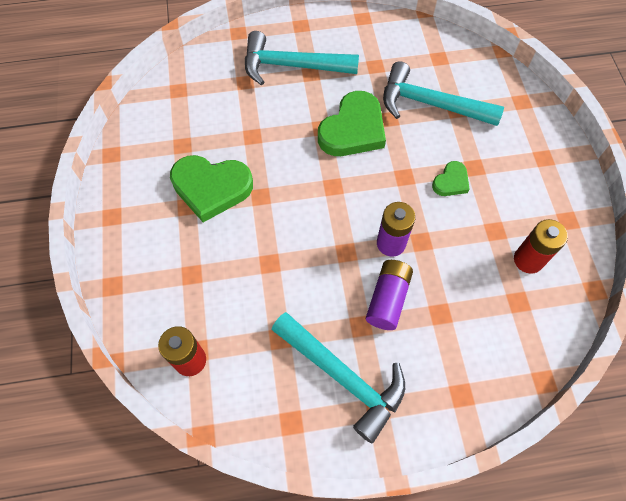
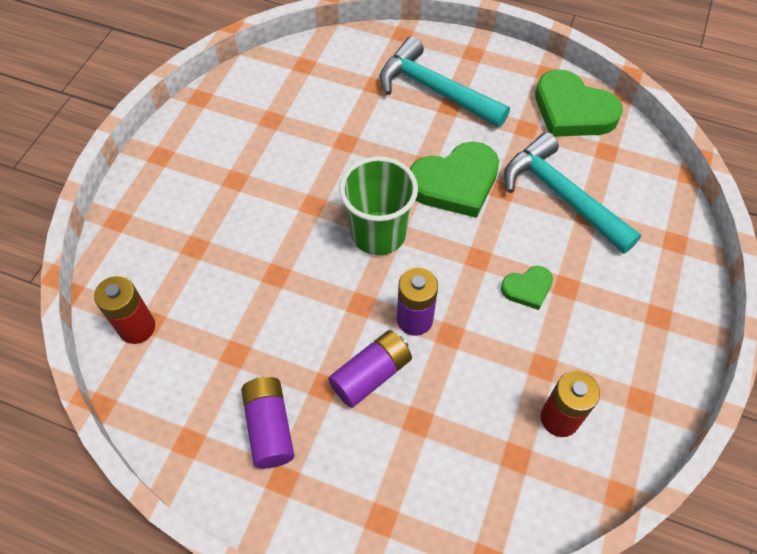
camera: 30 degrees right, 5 degrees down
(211, 188) = (270, 173): green heart -> green heart (572, 110)
(323, 194) = (378, 233): none -> green cup
(342, 377) = (269, 427): turquoise hammer -> purple battery

